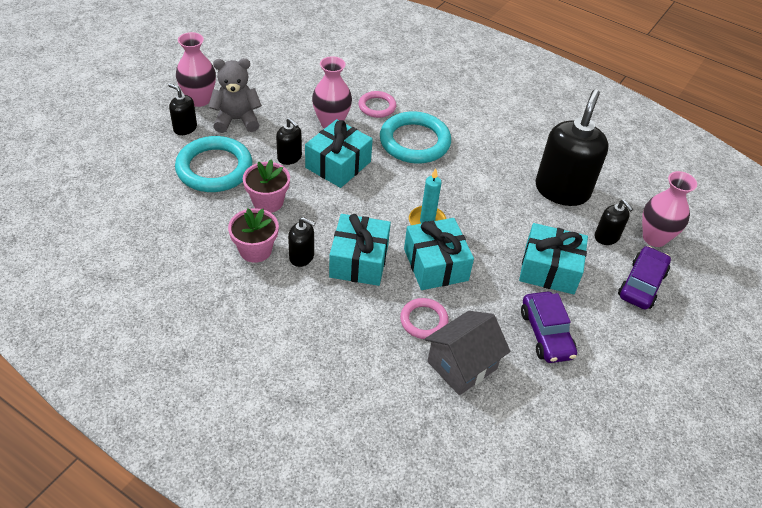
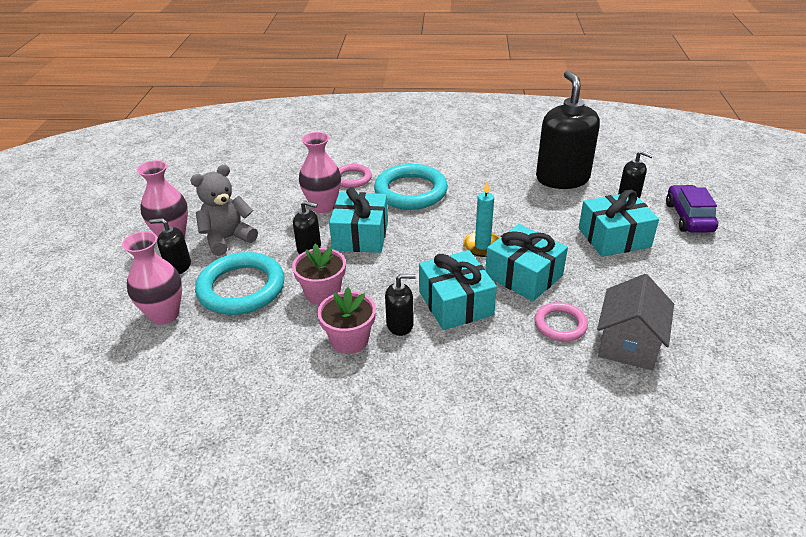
camera: 25 degrees left, 10 degrees down
(546, 334) = (663, 286): purple car -> none
(654, 238) = (661, 182): pink vase -> pink vase (164, 315)

